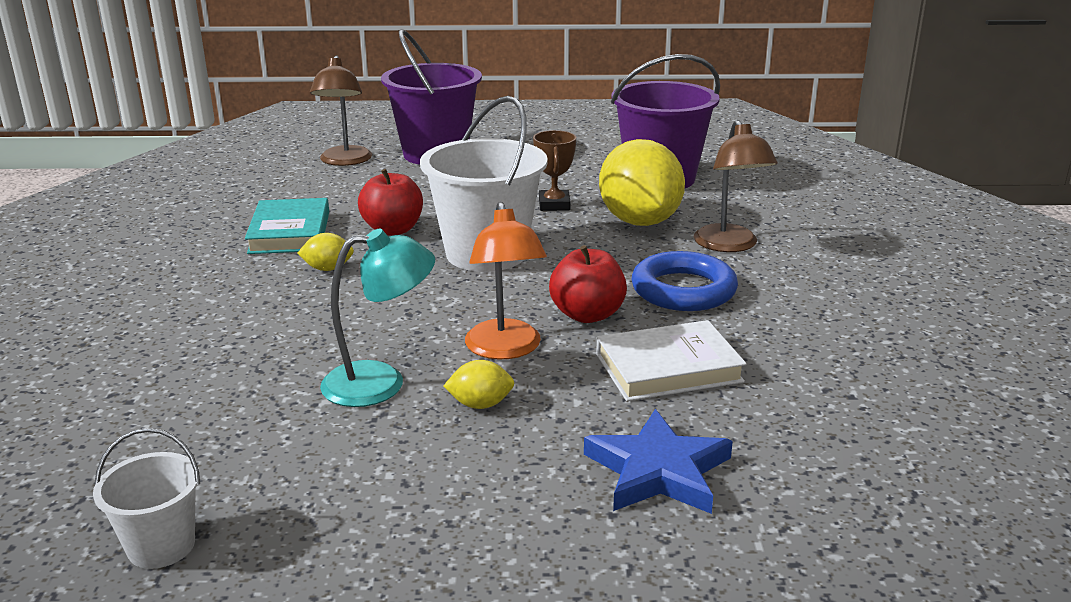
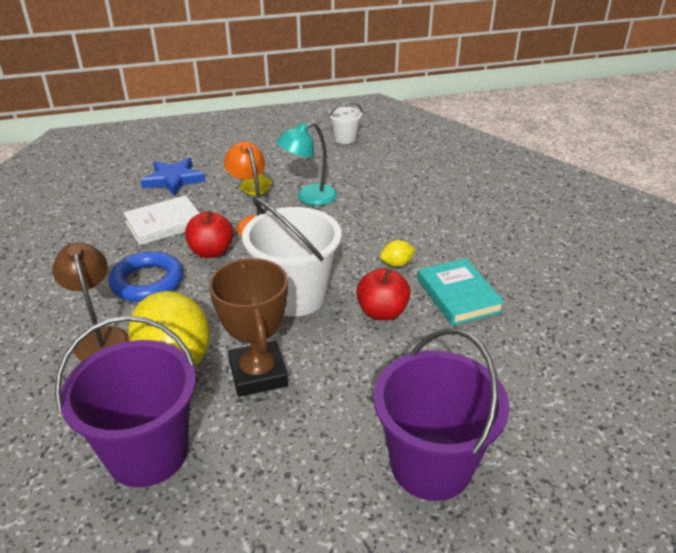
camera: 165 degrees right, 10 degrees up
(345, 161) = (520, 424): brown lamp -> none
(554, 205) = (258, 374): brown trophy -> brown trophy, size x1.73

